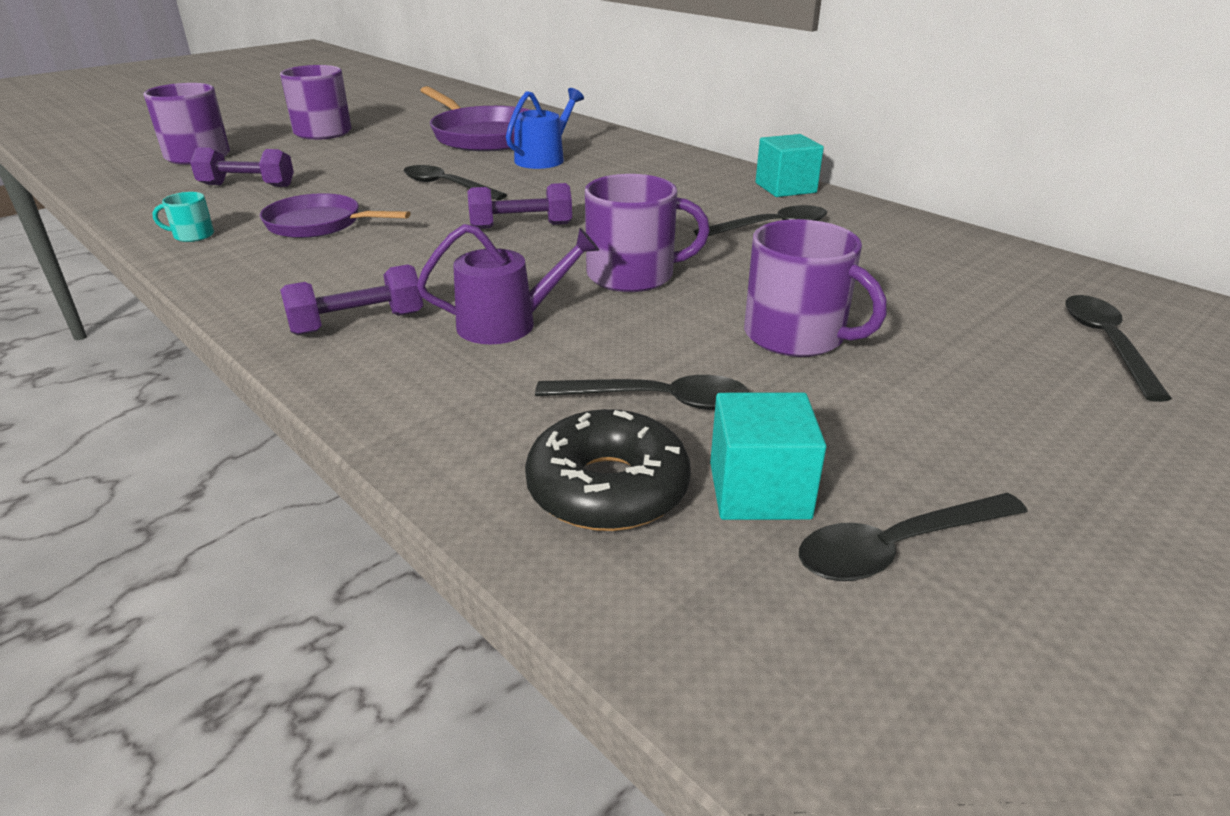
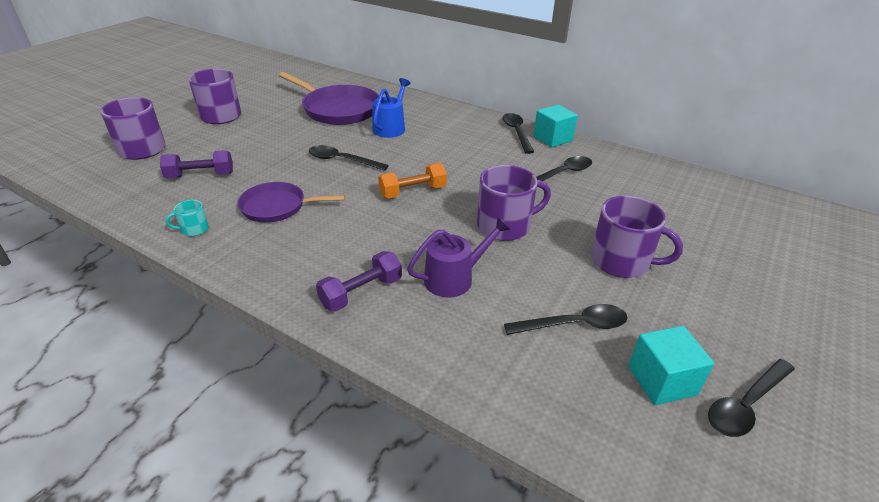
camera: 15 degrees left, 5 degrees up
(521, 226) = (413, 192): purple dumbbell -> orange dumbbell
(608, 488) = (584, 395): black donut -> none
(1106, 343) = (775, 242): black spoon -> black spoon (516, 132)

